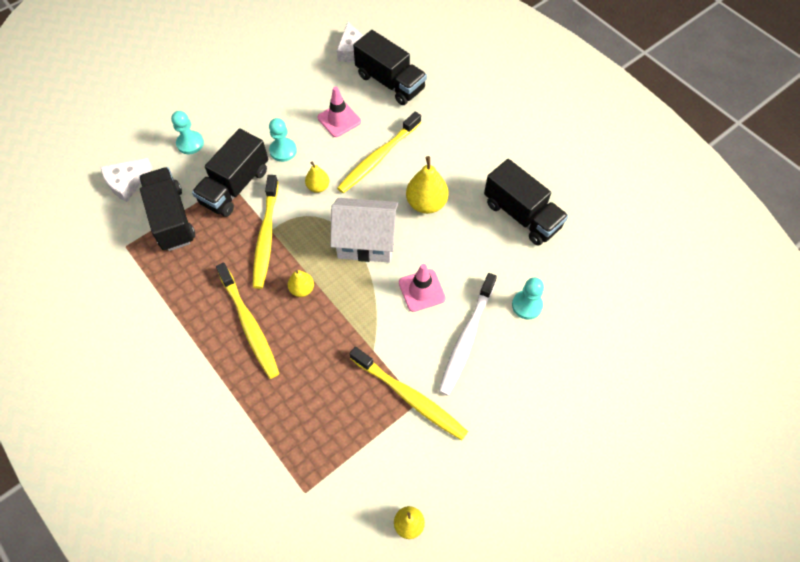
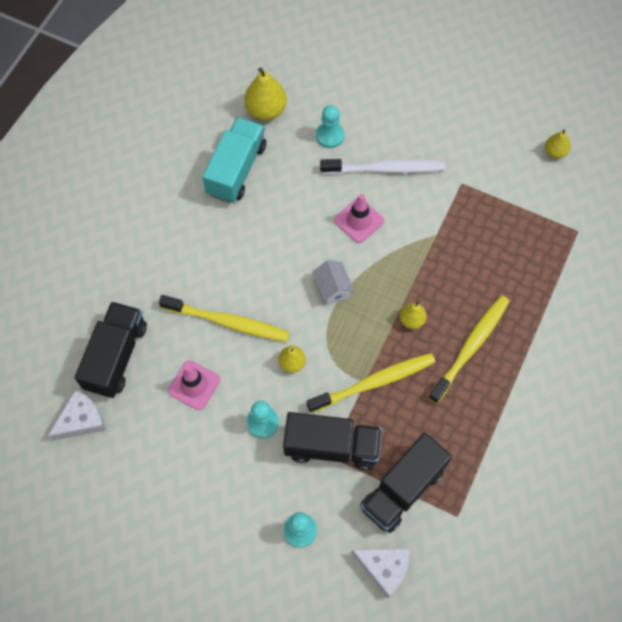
camera: 115 degrees left, 5 degrees up
(366, 241) = (332, 288): white house -> white house, size x0.54
(410, 397) = (460, 190): yellow toothbrush -> none
(426, 203) = (263, 254): yellow pear -> yellow pear (266, 110)
(522, 215) = (236, 169): black truck -> turquoise truck

